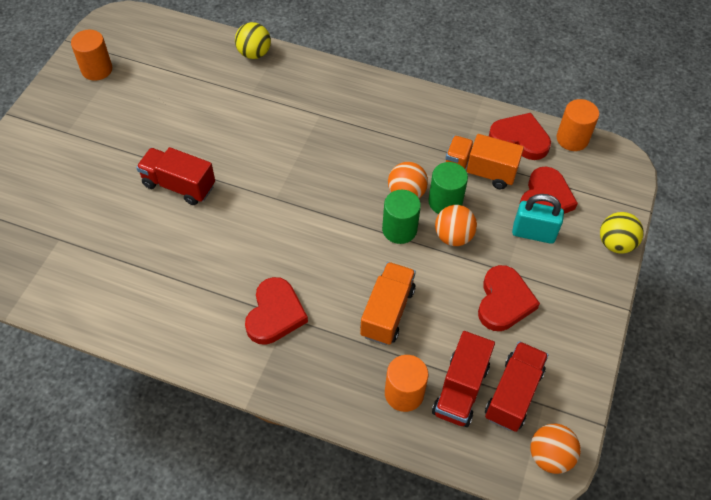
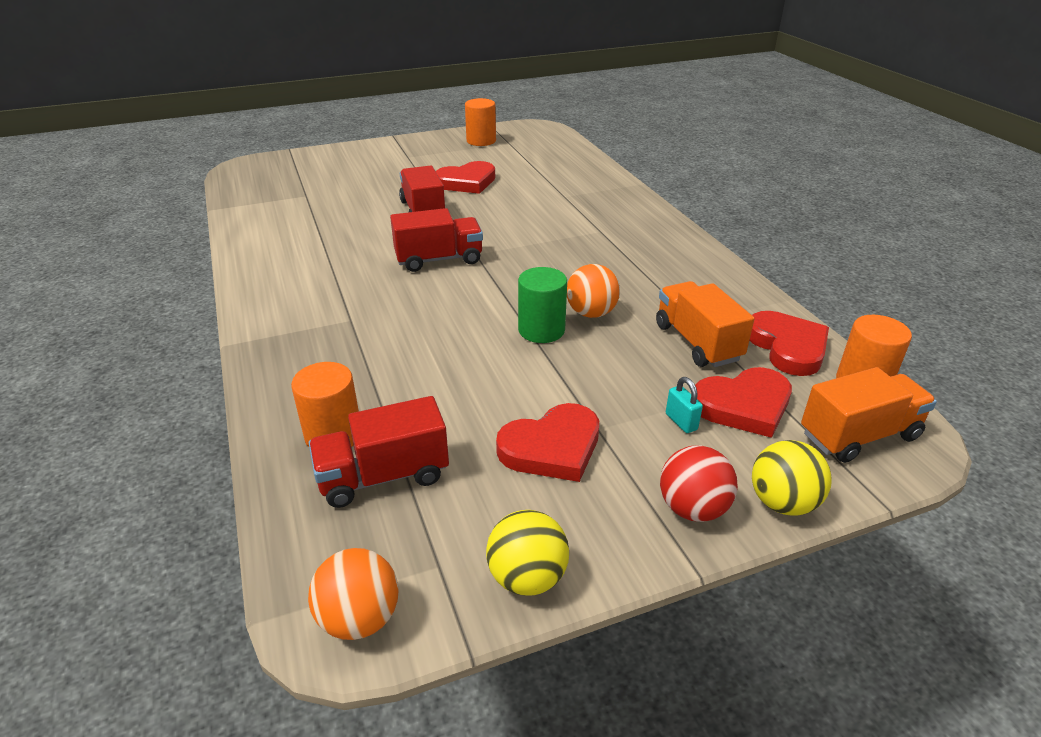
camera: 50 degrees right, 20 degrees down
(254, 53) = (607, 179): yellow ball -> yellow ball (527, 577)
(275, 314) = (346, 311): red heart -> red heart (467, 182)
(387, 312) = (428, 372): orange truck -> orange truck (859, 435)
(445, 202) = (620, 340): green cylinder -> none
(453, 236) = (585, 367): orange ball -> none
(513, 394) = (424, 527): red truck -> red truck (439, 259)
(533, 233) = (681, 422): turquoise padlock -> turquoise padlock, size x0.54
(591, 279) = (692, 508): none -> red ball

